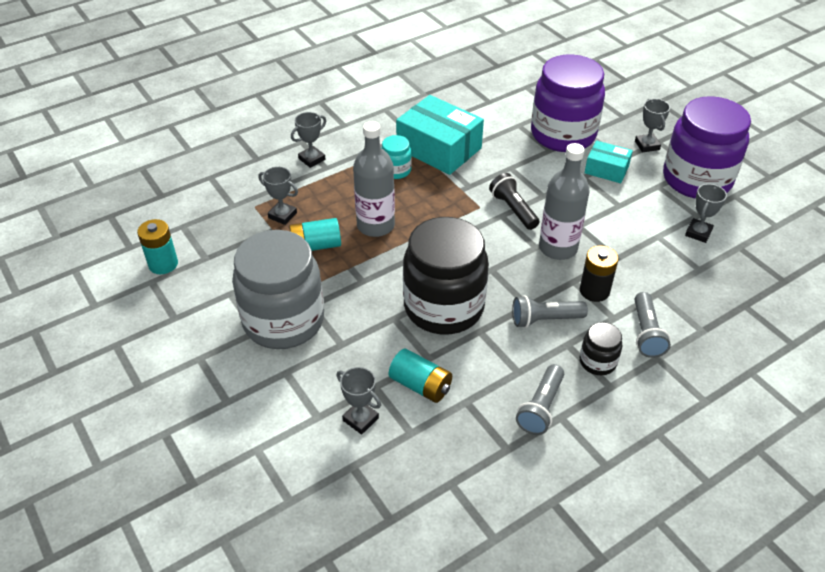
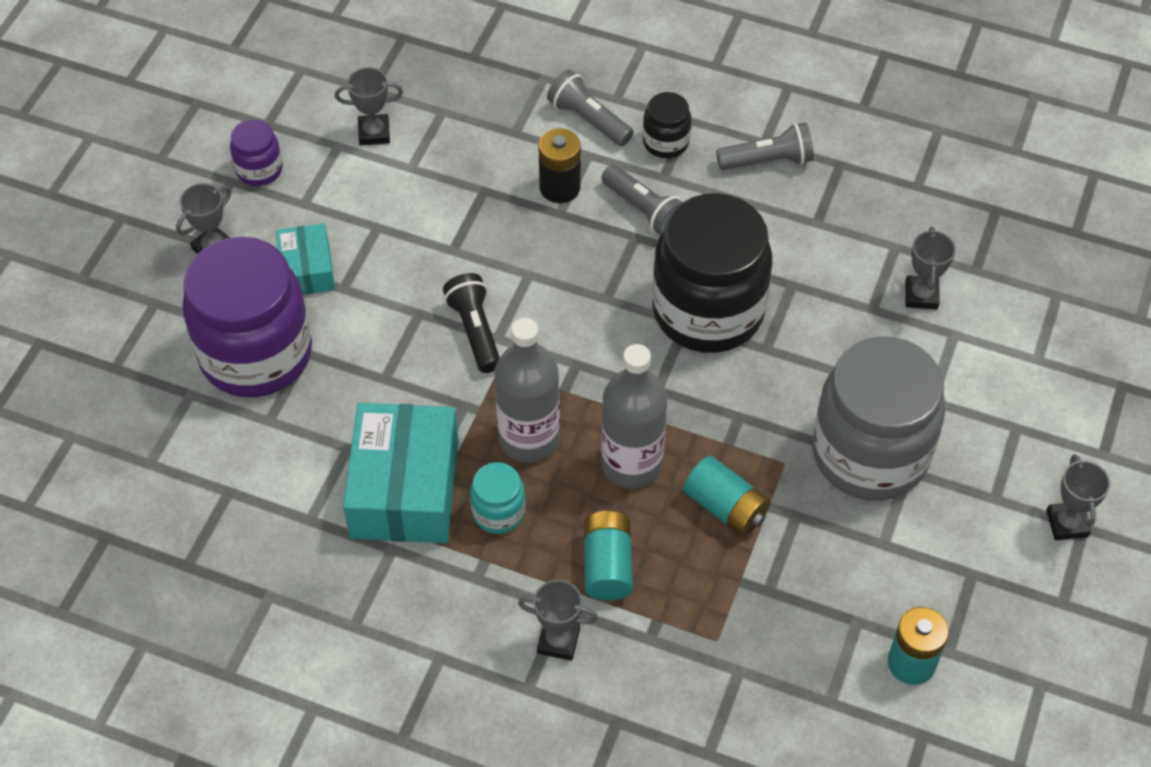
camera: 125 degrees left, 10 degrees up
(282, 215) = (705, 589): grey trophy -> grey trophy (1067, 523)
(420, 385) = (833, 270): turquoise battery -> turquoise battery (607, 565)
(513, 209) = (475, 331): black flashlight -> black flashlight turned 135 degrees clockwise
(558, 248) = (513, 252): grey bottle -> grey bottle (529, 439)
(646, 333) = (588, 119): grey flashlight -> grey flashlight turned 105 degrees counterclockwise
(696, 179) = (259, 170): purple jar -> purple jar, size x0.44

